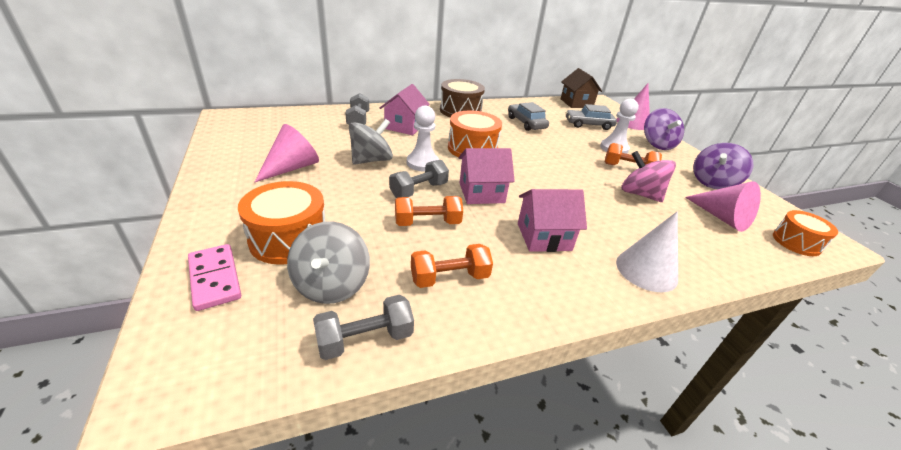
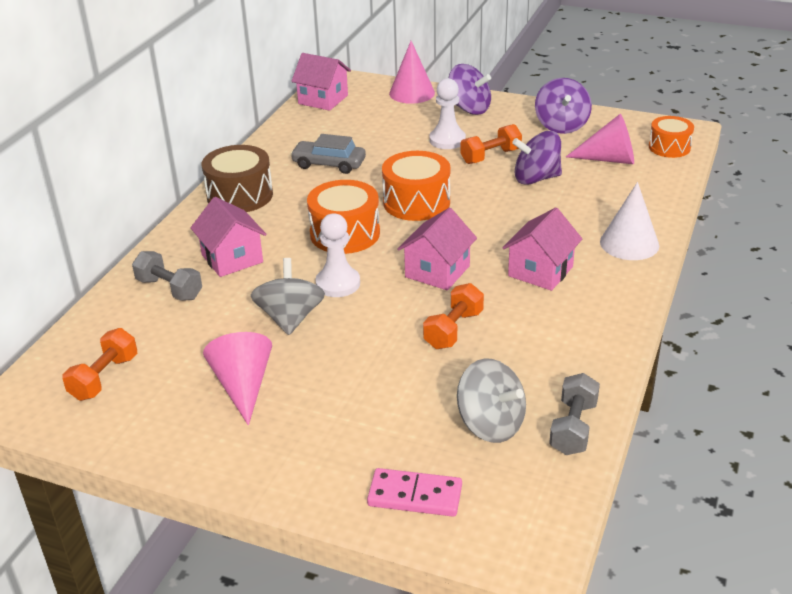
camera: 45 degrees left, 0 degrees up
(289, 239) = (393, 430): orange drum -> orange drum (416, 202)
(419, 190) = (391, 310): grey dumbbell -> none
(449, 278) = (543, 352): orange dumbbell -> orange dumbbell (104, 378)
(576, 103) = (323, 99): brown house -> pink house
(588, 125) = (382, 124): grey car -> none
(640, 194) = (536, 178): pink spinning top -> purple spinning top

